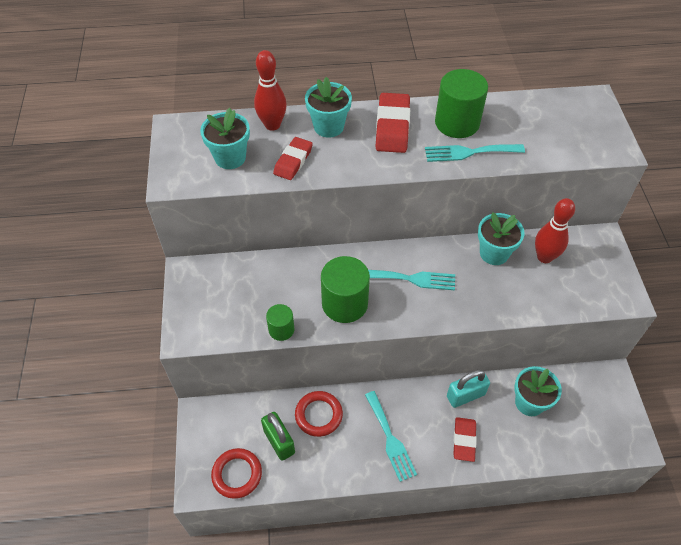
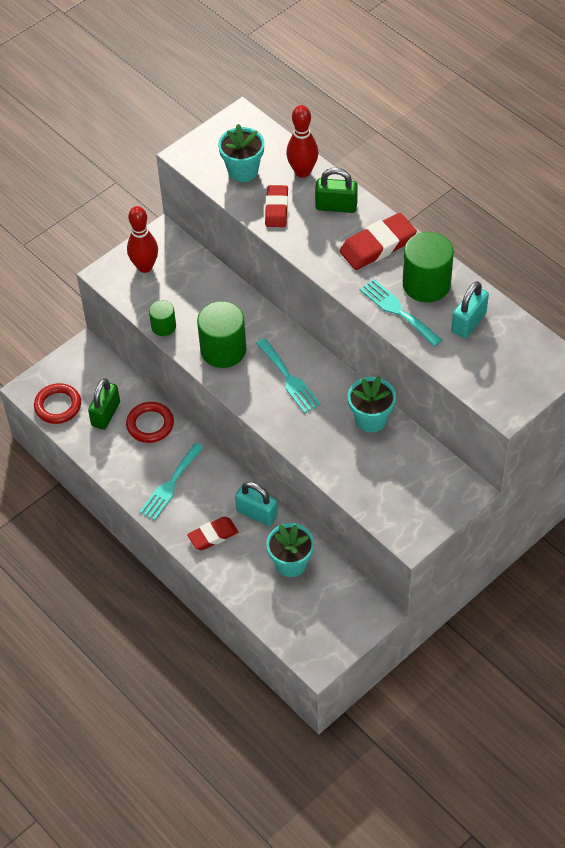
camera: 55 degrees right, 0 degrees up
(293, 161) = (276, 209): red eraser -> red eraser turned 75 degrees counterclockwise
(328, 127) = (336, 206): turquoise flower pot -> green padlock
(515, 122) = (468, 322): none -> turquoise padlock
(544, 257) = (401, 457): red bowling pin -> red bowling pin (145, 267)

